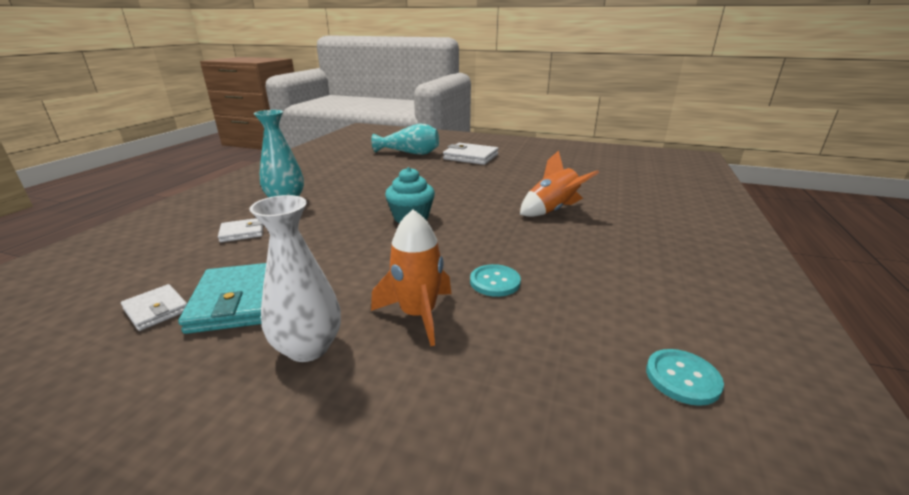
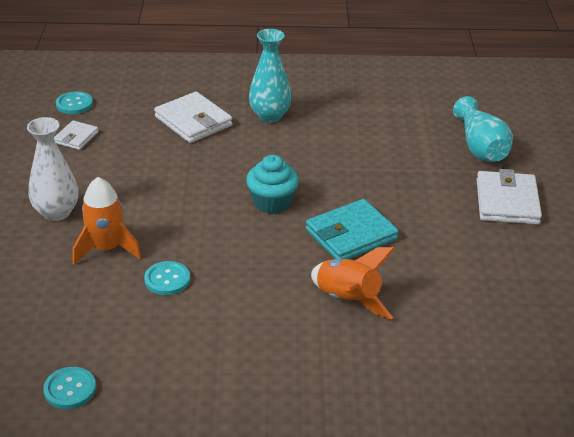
camera: 70 degrees right, 10 degrees up
(75, 302) = (74, 104): none -> turquoise button
(238, 301) = (96, 164): turquoise wallet -> turquoise wallet (351, 234)
(242, 232) = (193, 121): white wallet -> white wallet, size x1.78

